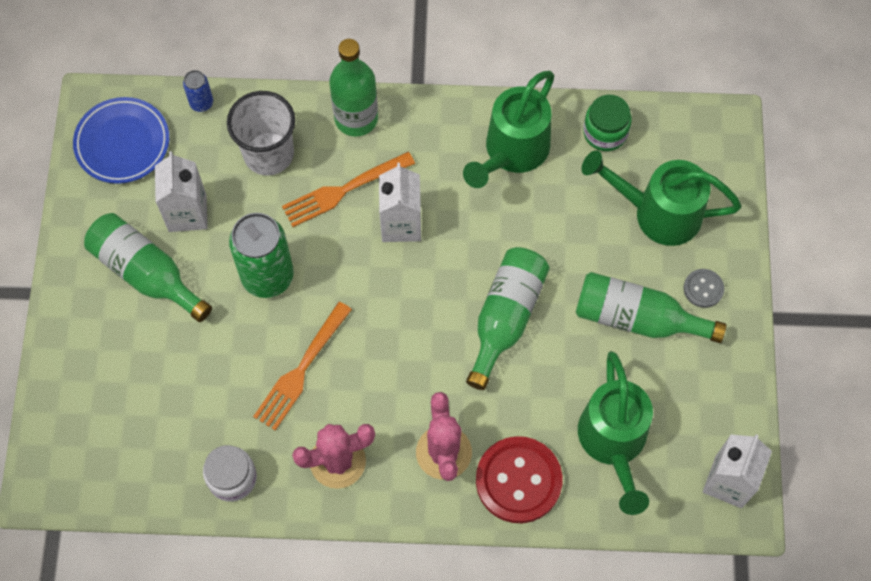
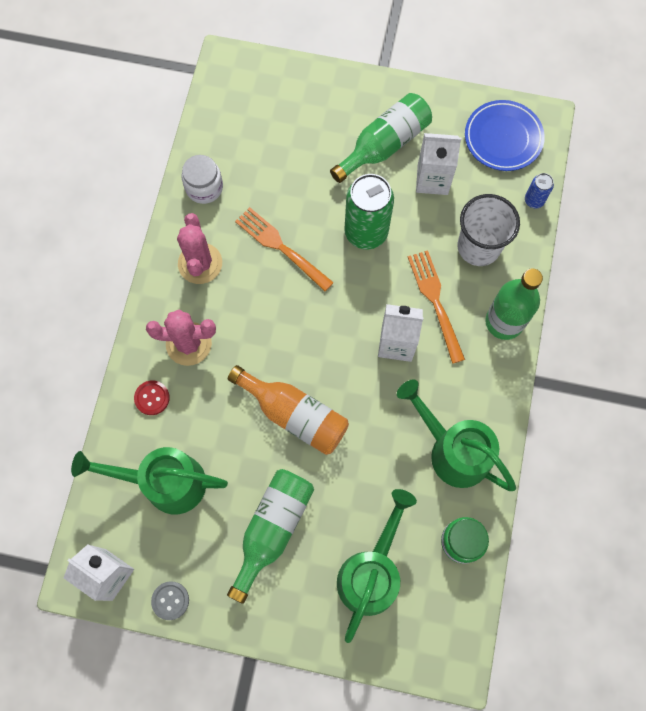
camera: 100 degrees right, 5 degrees up
(506, 318) = (294, 415): green bottle -> orange bottle
(518, 480) = (152, 398): red button -> red button, size x0.49
(703, 289) = (289, 597): grey button -> grey button (170, 600)

